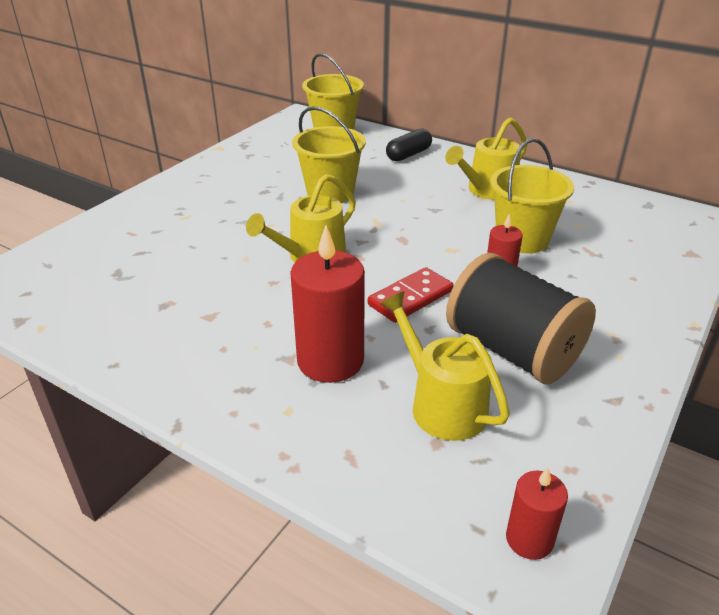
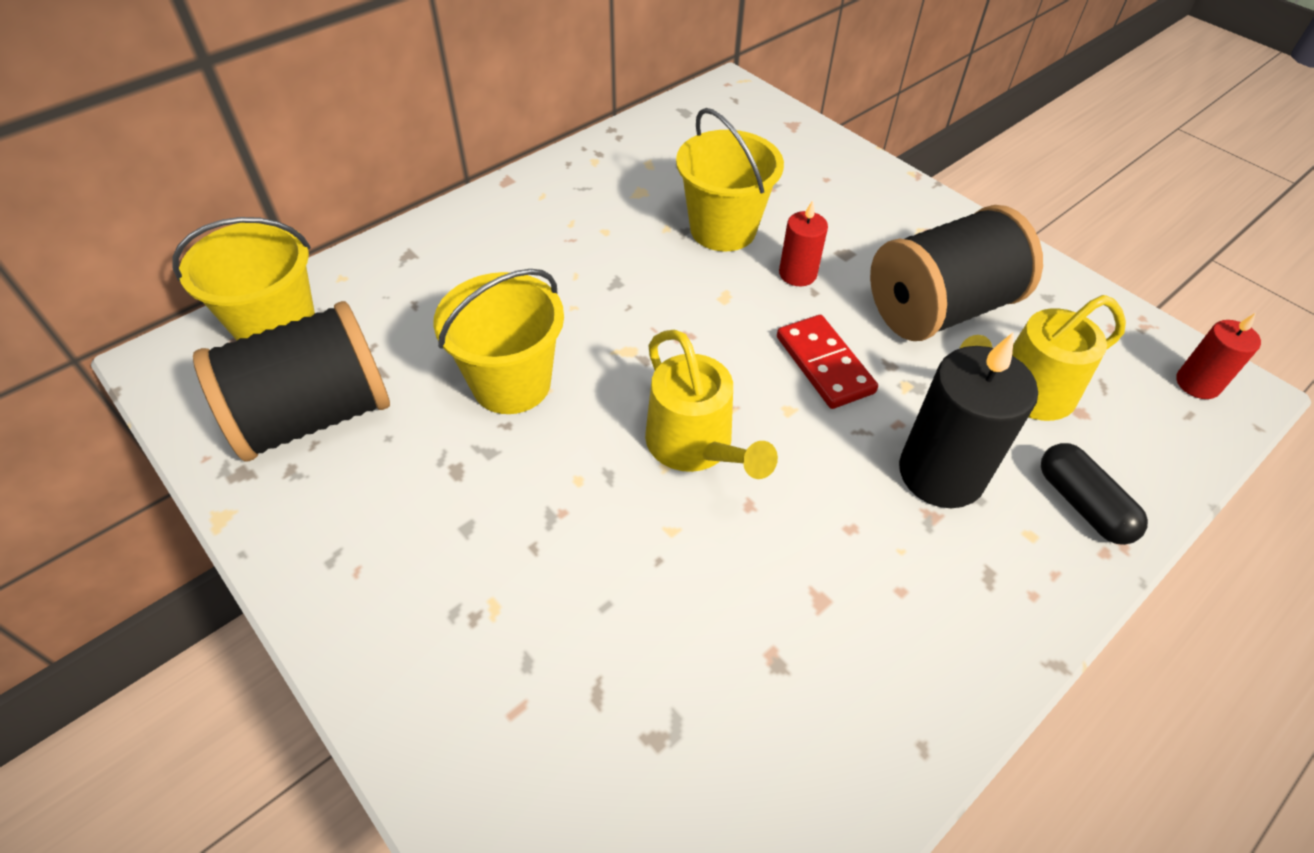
camera: 75 degrees left, 15 degrees up
(283, 152) = (314, 416): none -> black spool
(330, 361) = (941, 473): red candle -> black candle
(408, 155) = (433, 263): black capsule -> black capsule (1082, 504)
(487, 190) = (589, 219): yellow watering can -> none

